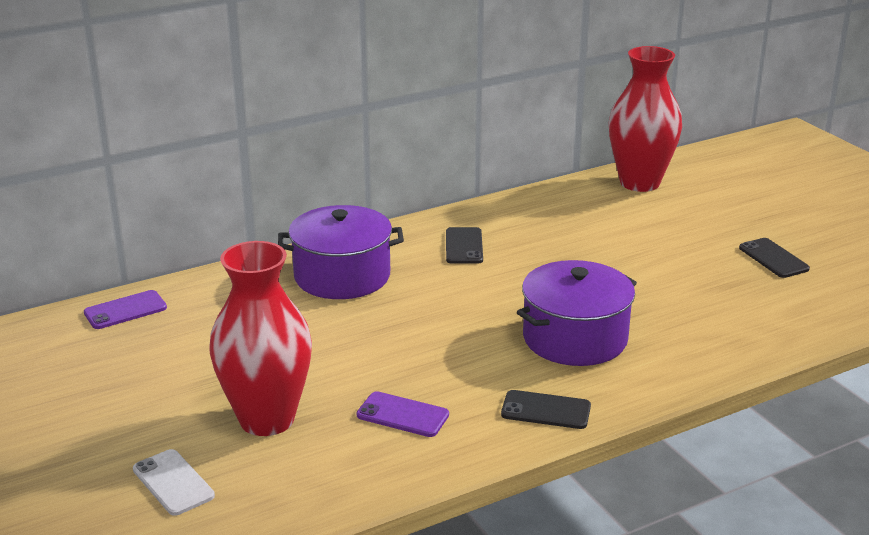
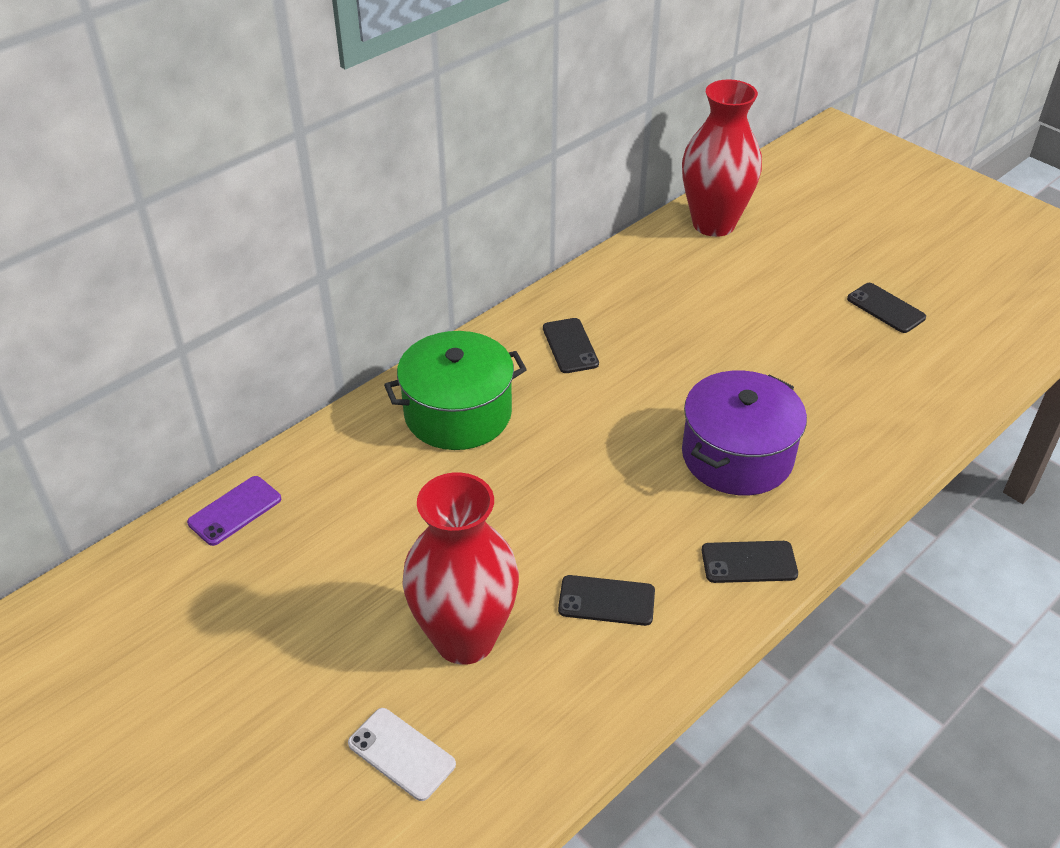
camera: 15 degrees left, 15 degrees up
(342, 276) = (458, 413): purple pot -> green pot
(402, 415) = (606, 601): purple phone -> black phone

